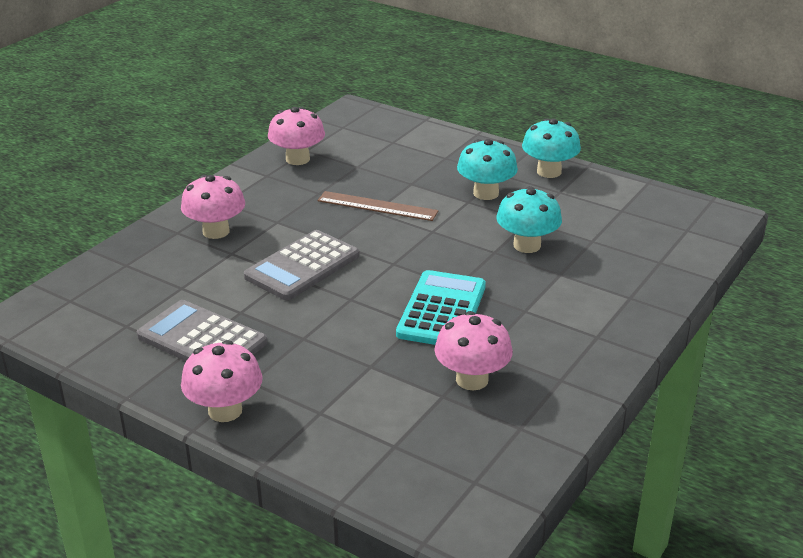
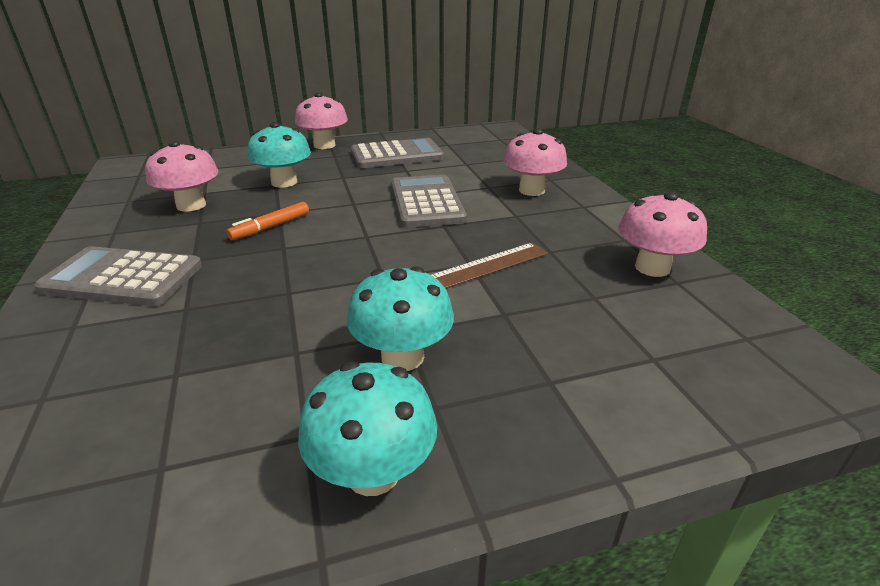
camera: 130 degrees right, 0 degrees up
(441, 310) = (271, 227): turquoise calculator -> orange marker
(527, 245) = (259, 318): turquoise mushroom -> turquoise mushroom (284, 182)
(582, 320) = (122, 278): none -> grey calculator

